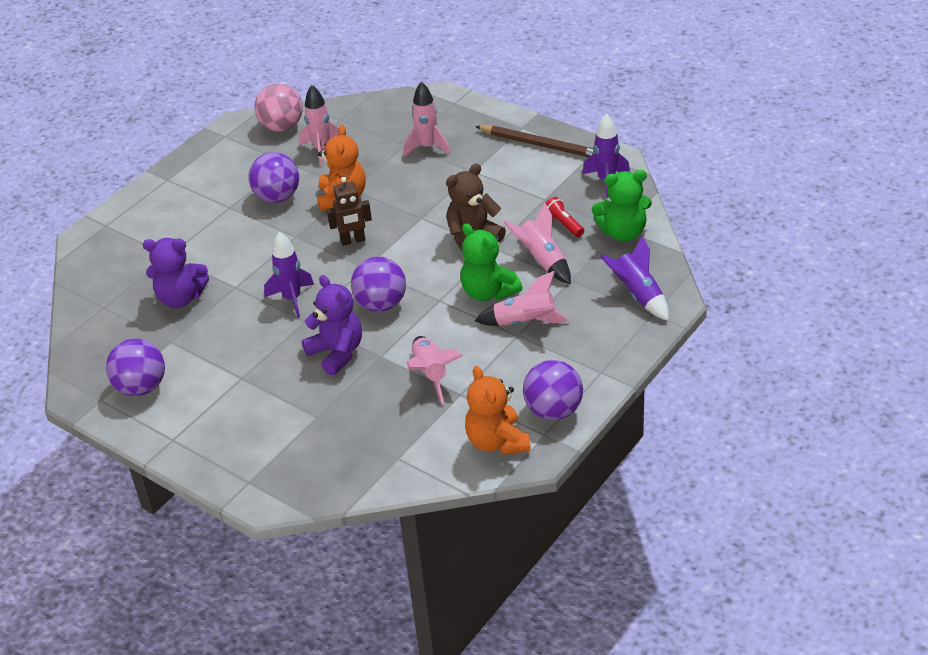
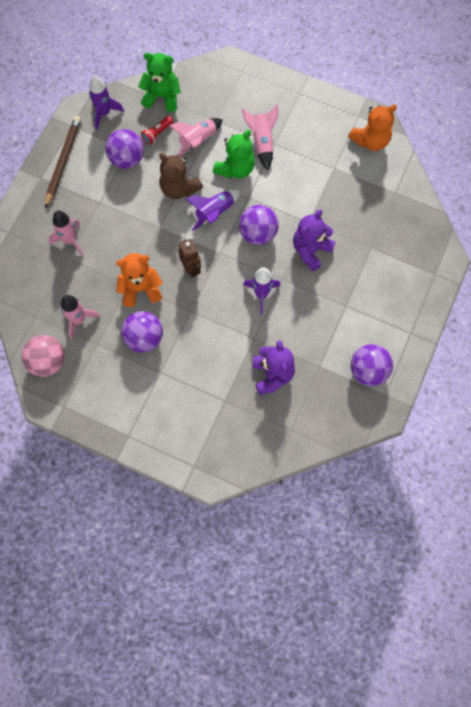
camera: 105 degrees left, 30 degrees up
(431, 374) = (320, 188): pink rocket -> none
(553, 410) = (338, 114): purple ball -> purple ball (127, 159)
(623, 232) = (162, 96): green teddy bear -> green teddy bear turned 60 degrees counterclockwise
(638, 295) = (225, 81): purple rocket -> purple rocket (214, 213)

